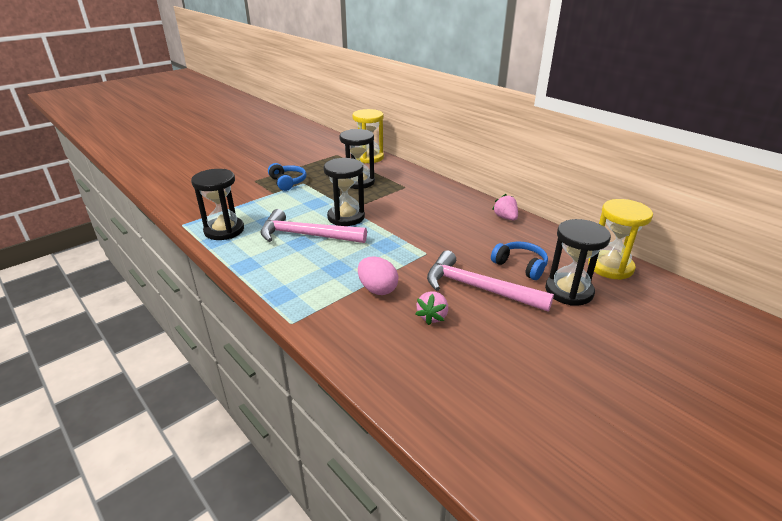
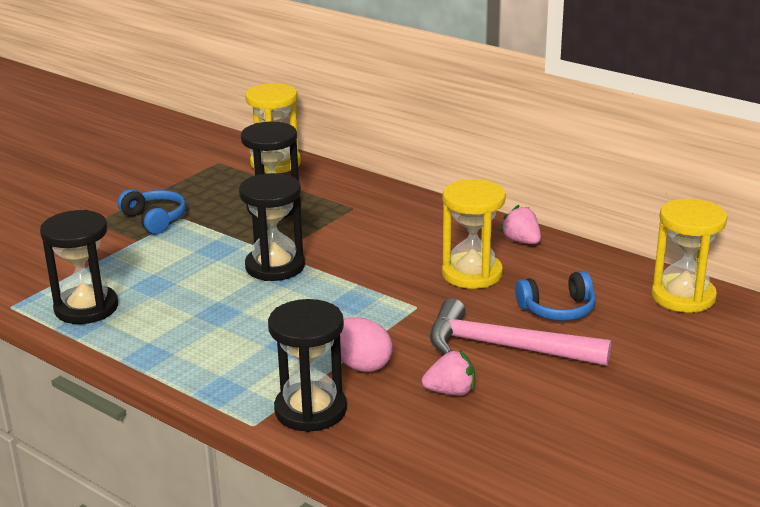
camera: 10 degrees left, 5 degrees down
(306, 235) = (223, 301): pink hammer -> none
(432, 316) = (450, 391): pink strawberry -> pink strawberry turned 105 degrees counterclockwise
(468, 235) = (472, 274): none -> yellow hourglass
(520, 266) = (558, 309): blue headphones -> blue headphones turned 135 degrees clockwise
(569, 291) = (630, 336): black hourglass -> black hourglass (310, 410)

